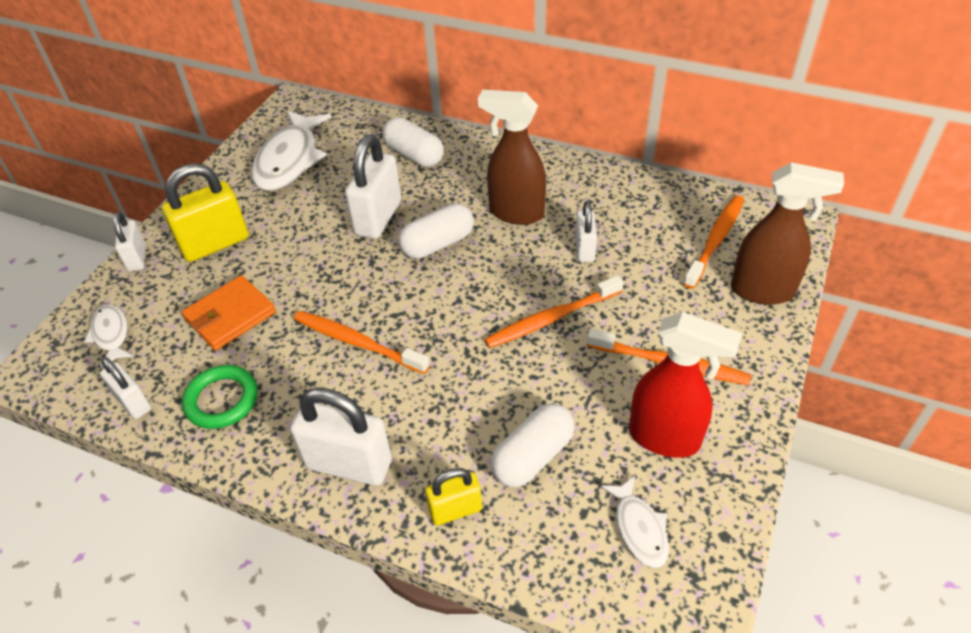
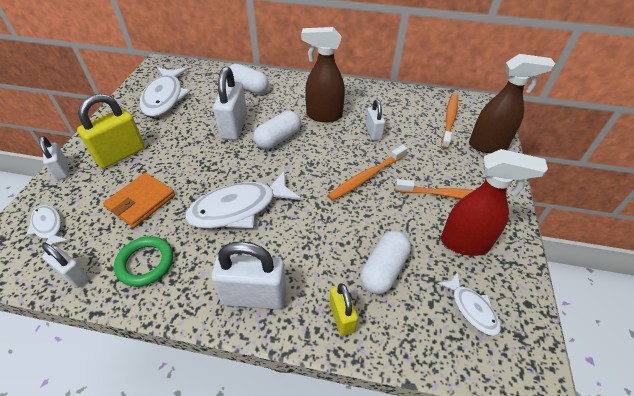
camera: 15 degrees left, 0 degrees up
(357, 342) = (239, 208): orange toothbrush -> white fish
(455, 510) = (342, 317): yellow padlock -> yellow padlock turned 75 degrees counterclockwise

